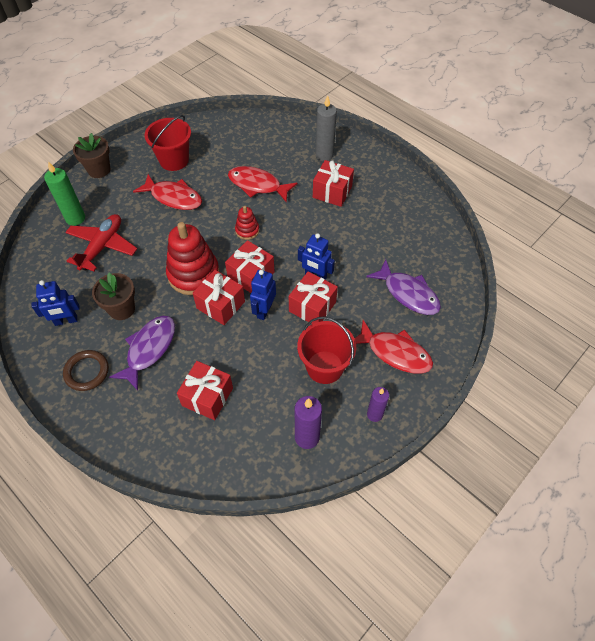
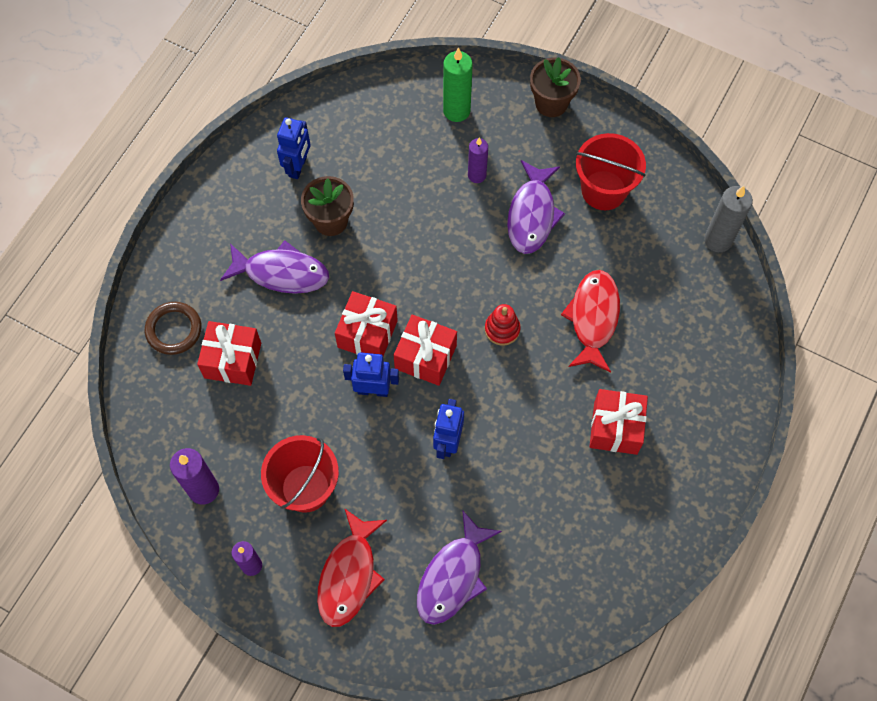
camera: 75 degrees right, 10 degrees up
(66, 321) = (298, 167): blue robot -> blue robot turned 135 degrees counterclockwise
(87, 372) = (235, 217): brown ring -> brown ring (174, 330)
(102, 246) = (420, 161): red plane -> none
(130, 218) = (477, 175): none -> purple candle
(173, 197) = (532, 215): red fish -> purple fish
(193, 274) = (407, 285): red stacking toy -> none
(312, 307) = (395, 450): red gift -> none
(324, 155) = (692, 398): grey candle -> grey candle (718, 240)

